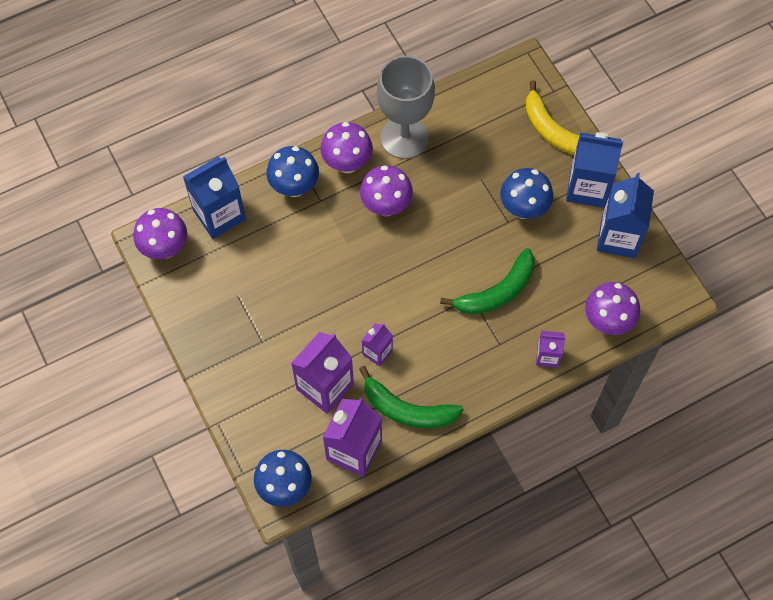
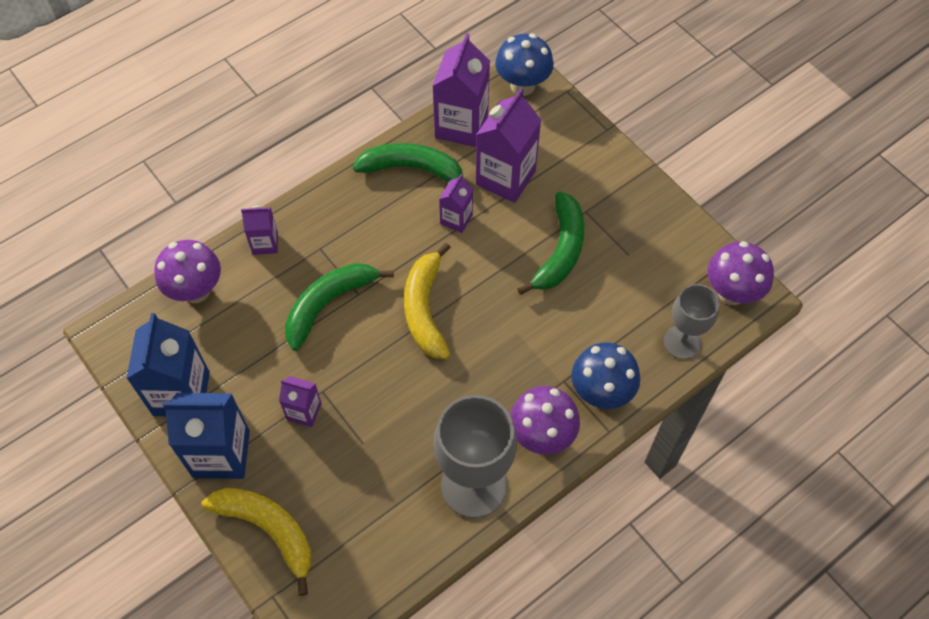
camera: 170 degrees right, 5 degrees down
(219, 215) = (682, 342): blue carton -> grey goblet
(294, 308) = (560, 250): none -> green banana
(386, 206) = (479, 387): purple mushroom -> none
(418, 274) = (425, 309): none -> yellow banana
(523, 208) = (304, 411): blue mushroom -> purple carton

